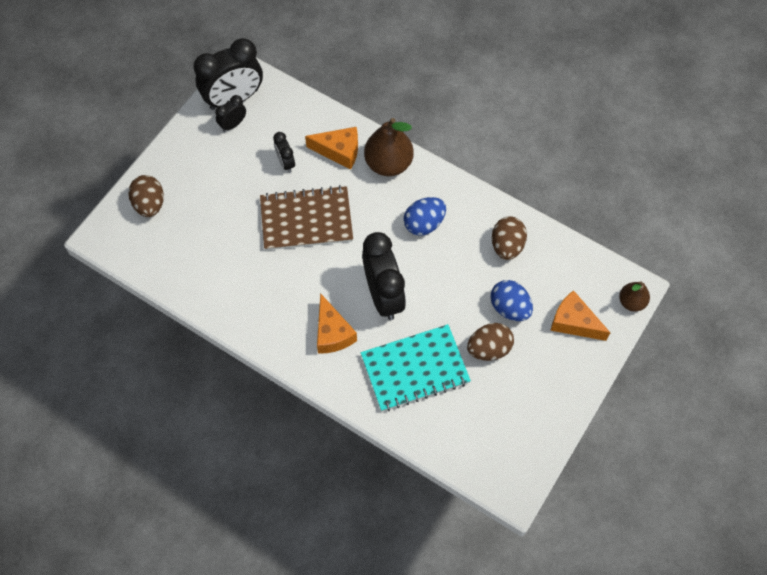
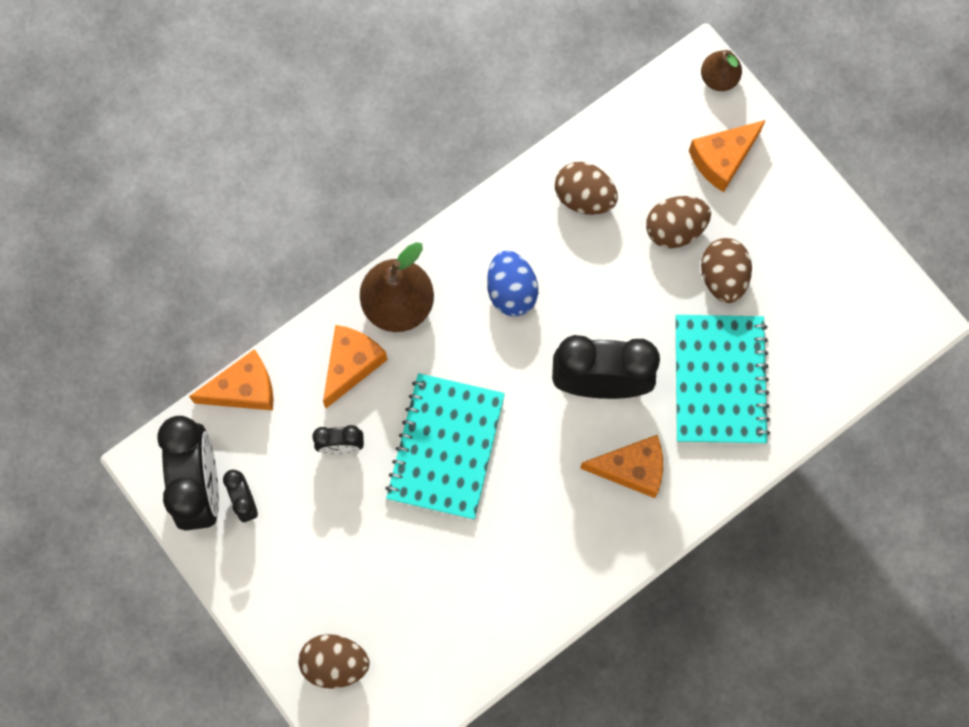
camera: 70 degrees left, 10 degrees up
(301, 101) = (244, 389): none -> orange cheese
(306, 220) = (446, 447): brown notebook -> turquoise notebook
(509, 308) = (675, 229): blue egg -> brown egg

